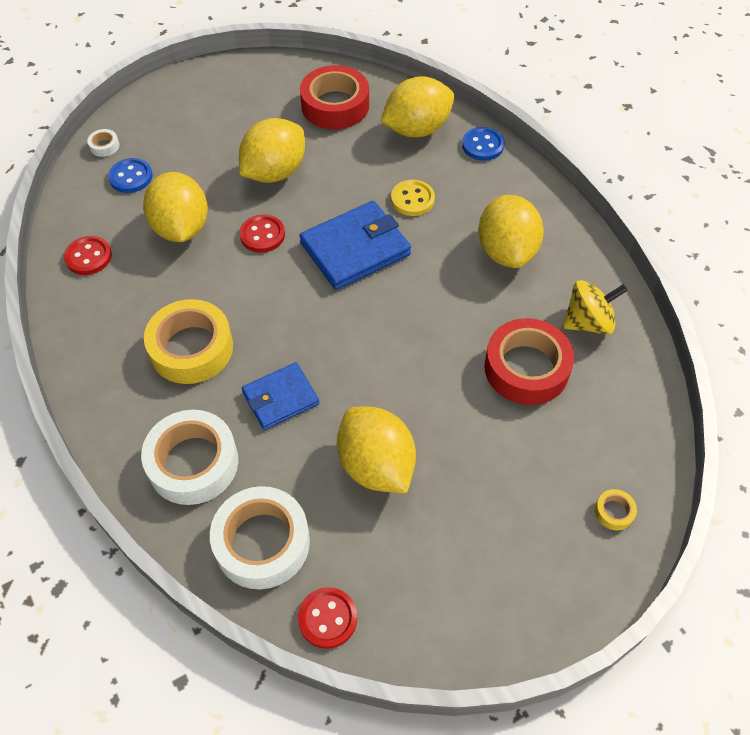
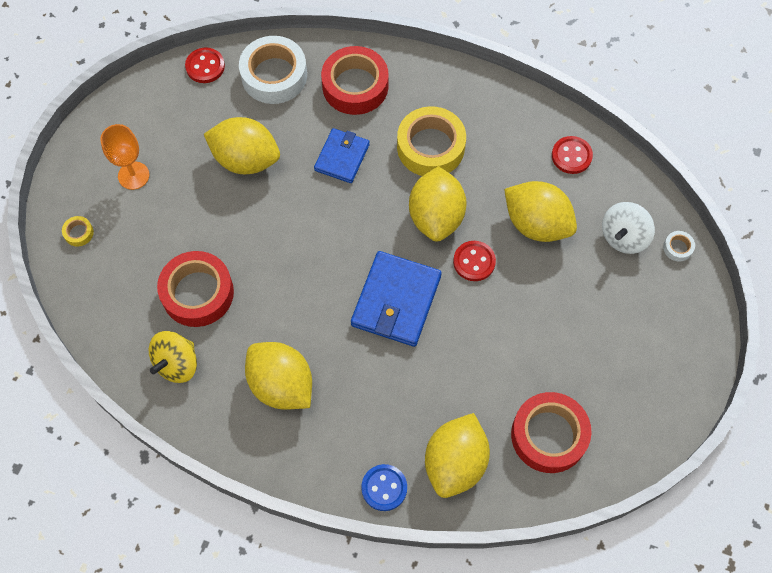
camera: 140 degrees right, 10 degrees up
(131, 177) = (623, 237): blue button -> white spinning top
(193, 463) = (355, 86): white tape -> red tape
(274, 172) = (524, 324): yellow lemon -> yellow lemon (436, 216)
(412, 199) = (394, 381): yellow button -> none
(511, 536) = (133, 175): none -> orange goblet

